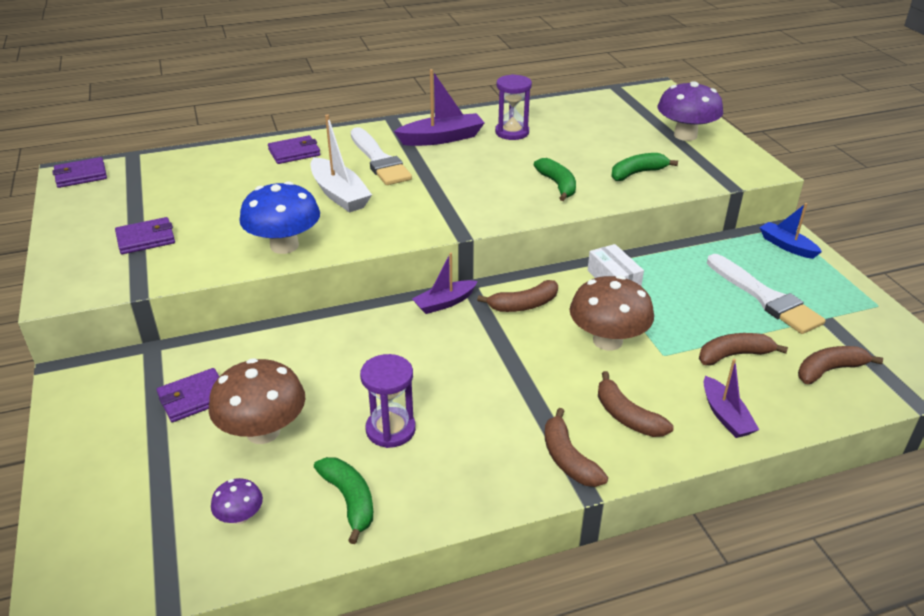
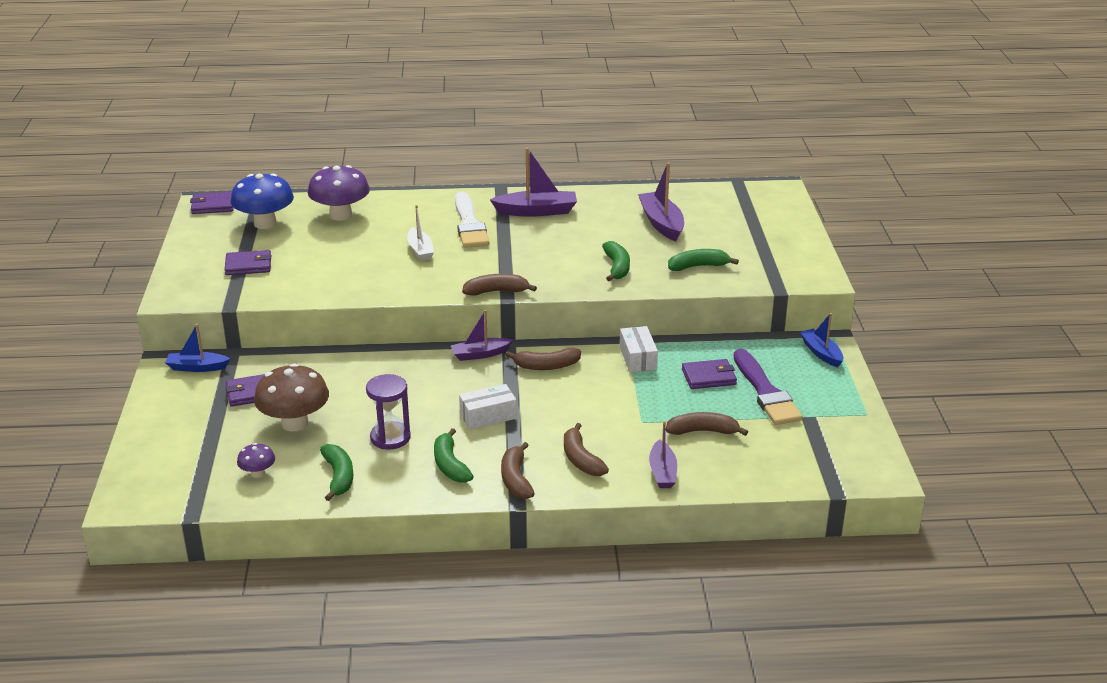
camera: 15 degrees right, 5 degrees down
(112, 375) = (197, 367): none -> blue boat
(284, 246) = (355, 286): blue mushroom -> blue mushroom (265, 223)
(294, 152) = (398, 208): purple wallet -> purple wallet (708, 377)
(339, 194) = (420, 250): white boat -> white boat, size x0.65
(480, 454) = (450, 465): none -> green banana
(492, 378) = (488, 416): none -> white box
(512, 132) = (605, 214): purple hourglass -> none
(572, 135) = (661, 223): none -> purple boat
(607, 341) = (601, 404): brown mushroom -> none
(685, 135) = (771, 237): purple mushroom -> purple mushroom (341, 215)
(764, 297) = (765, 392): white brush -> purple brush
(829, 370) = (778, 455): brown banana -> brown banana (496, 291)

